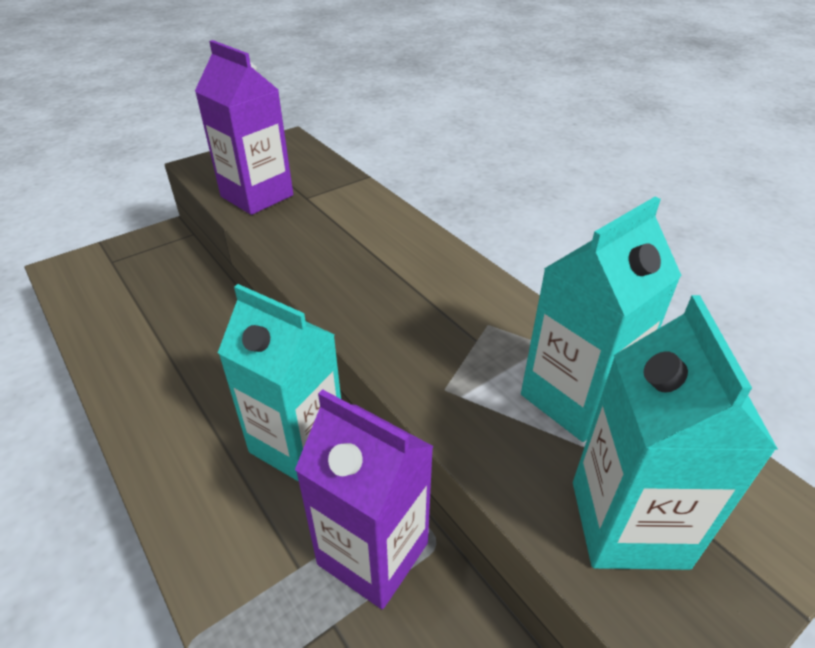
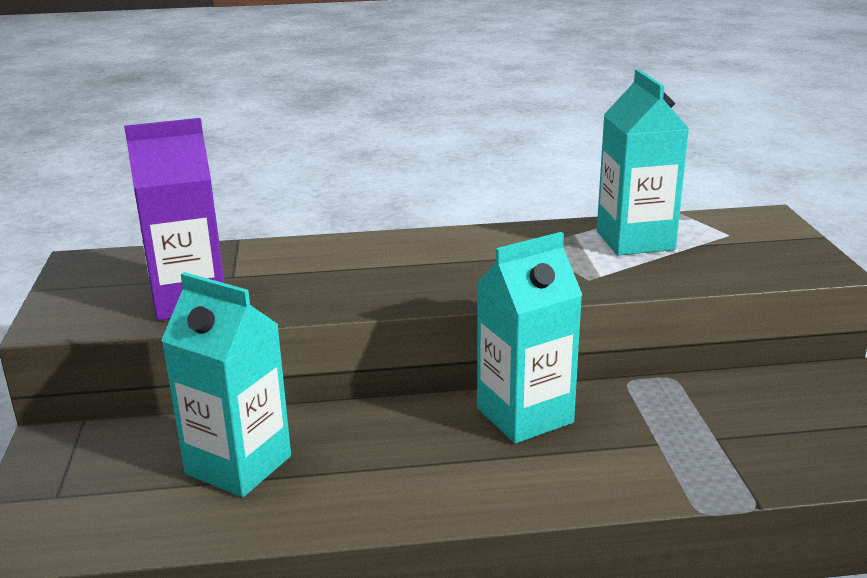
camera: 60 degrees left, 15 degrees down
(373, 553) = (665, 406): purple carton -> none
(628, 523) = (745, 257): turquoise carton -> turquoise carton (238, 465)

